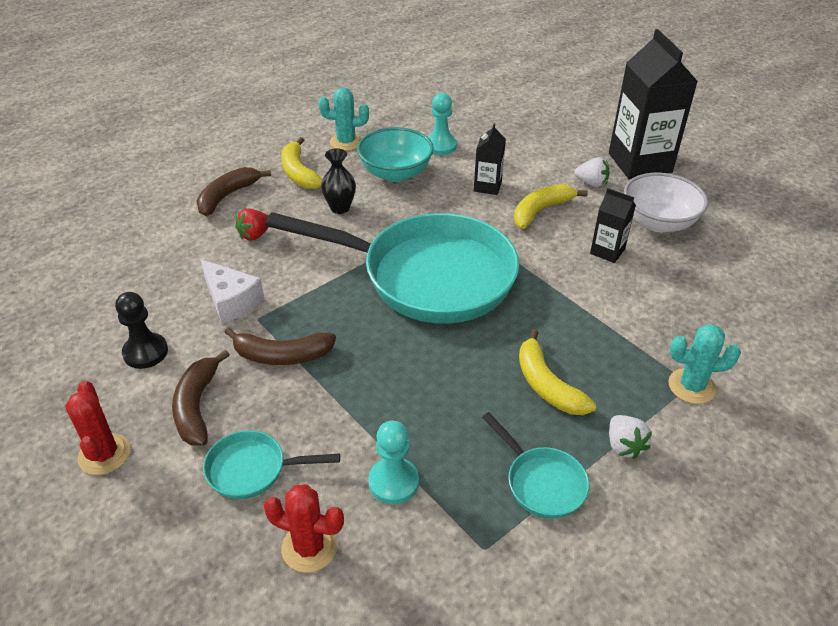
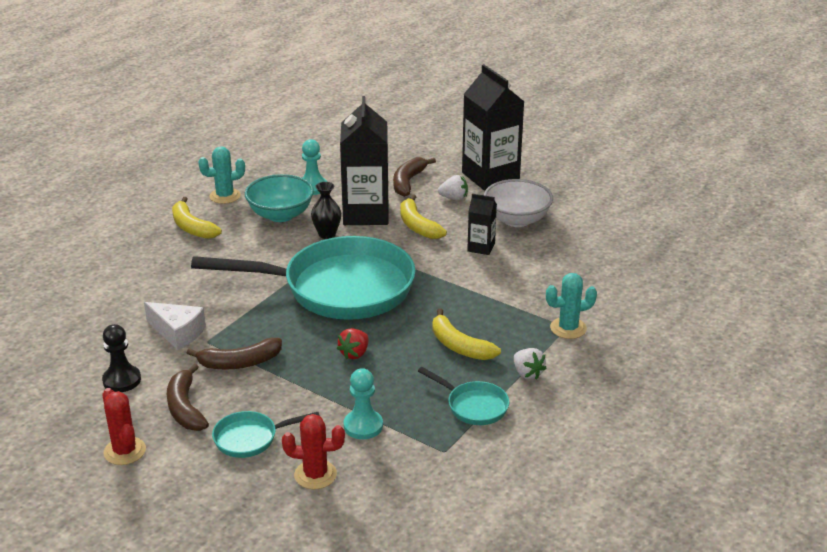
camera: 15 degrees left, 10 degrees down
(227, 196) = (134, 255): brown banana -> brown banana (408, 182)
(255, 235) = (175, 281): red strawberry -> red strawberry (354, 353)
(340, 208) = (242, 249): black vase -> black vase (327, 234)
(487, 186) = (366, 213): black carton -> black carton, size x2.06
(541, 211) = (417, 226): yellow banana -> yellow banana turned 60 degrees counterclockwise

